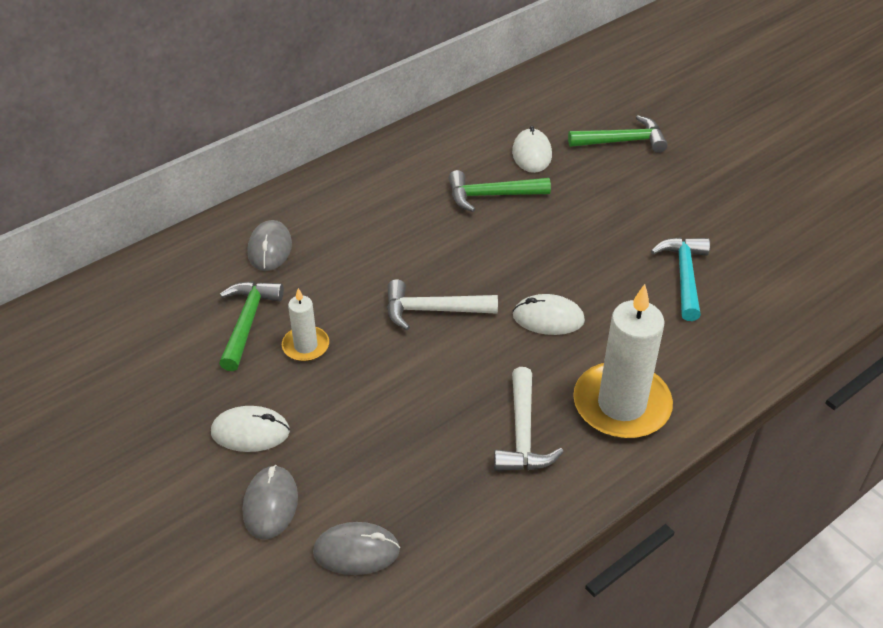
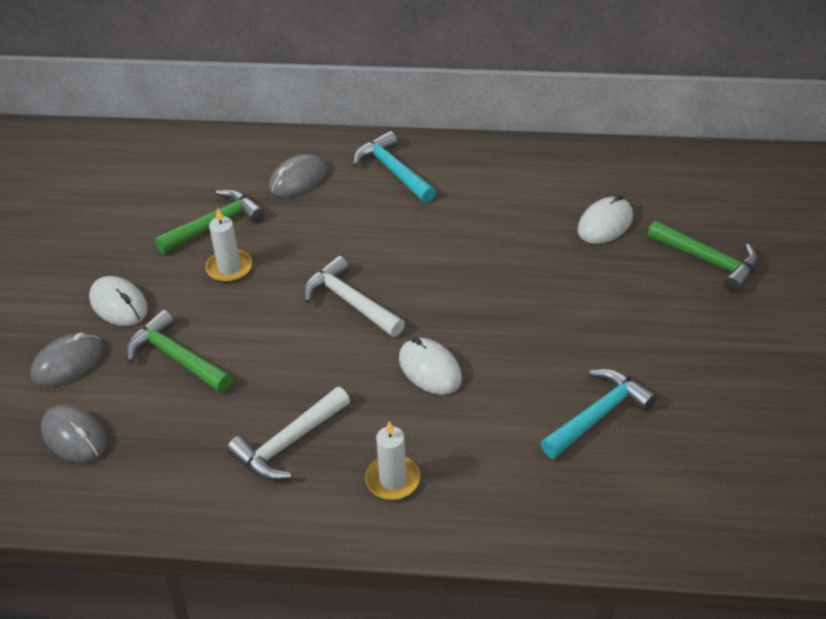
camera: 45 degrees right, 0 degrees up
(337, 200) = (393, 171): none -> turquoise hammer
(491, 195) = (520, 239): green hammer -> green hammer (176, 357)
(621, 405) = (393, 480): white candle -> white candle, size x0.51

